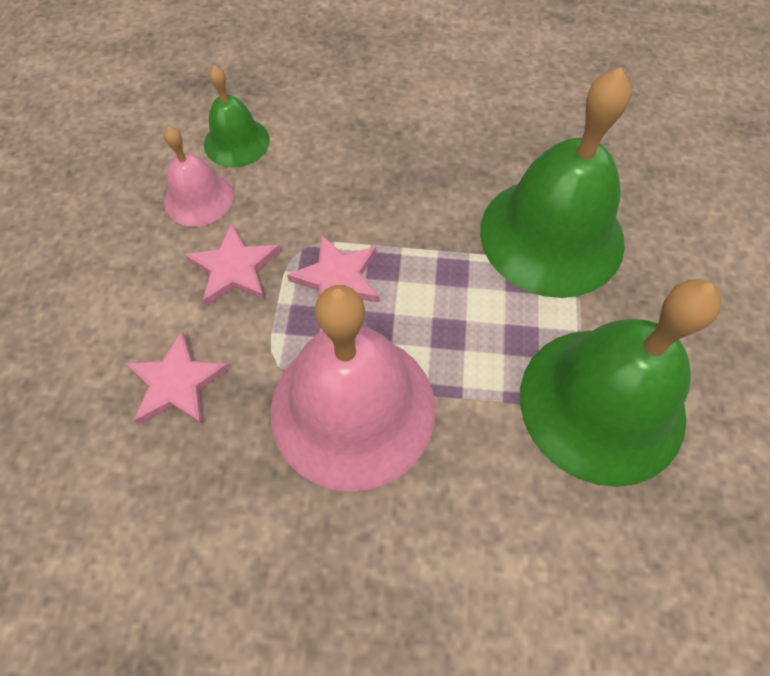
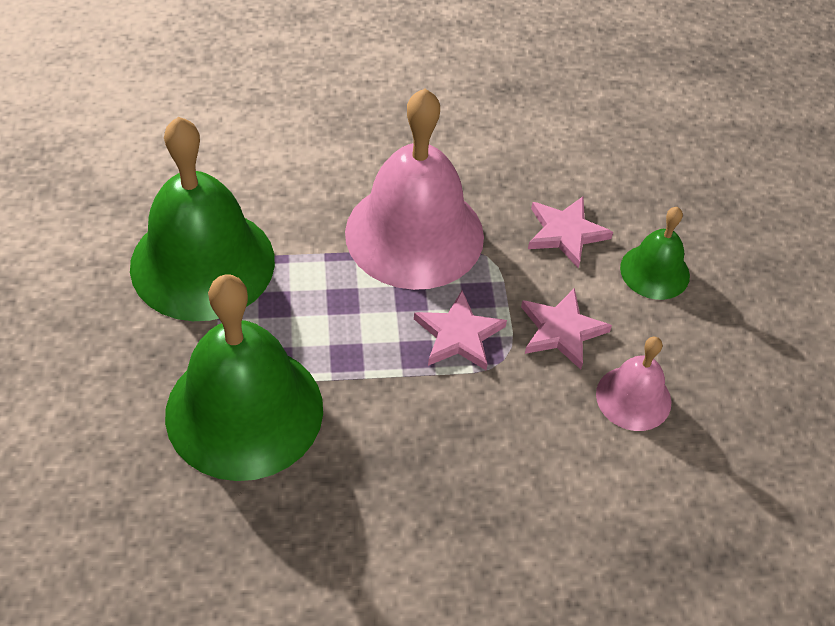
camera: 165 degrees right, 10 degrees down
(236, 142) = (626, 475): green bell -> green bell (654, 271)

